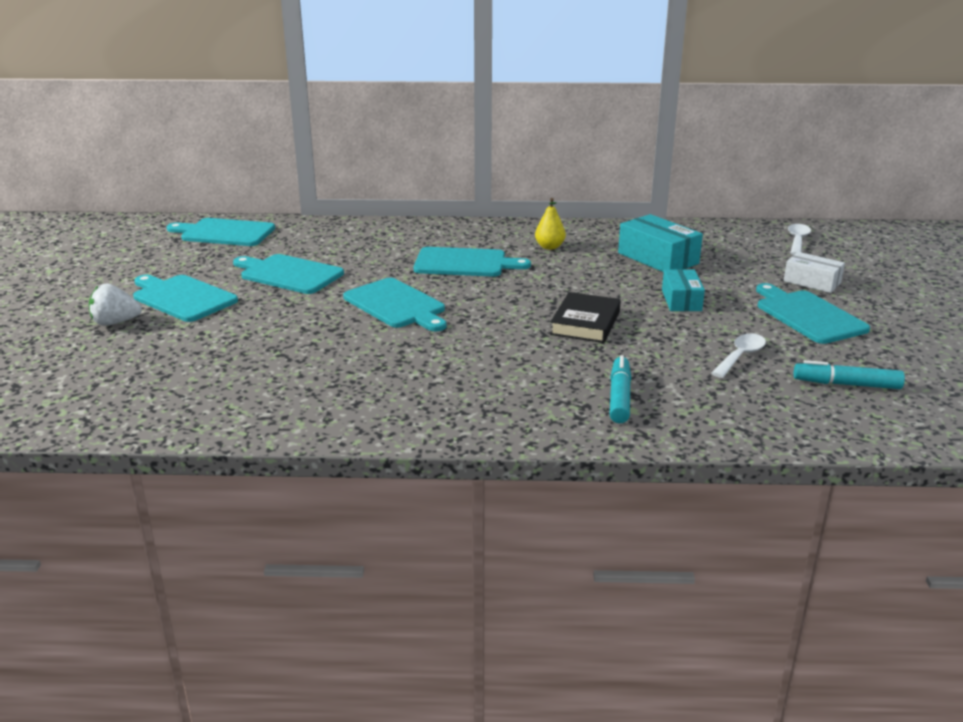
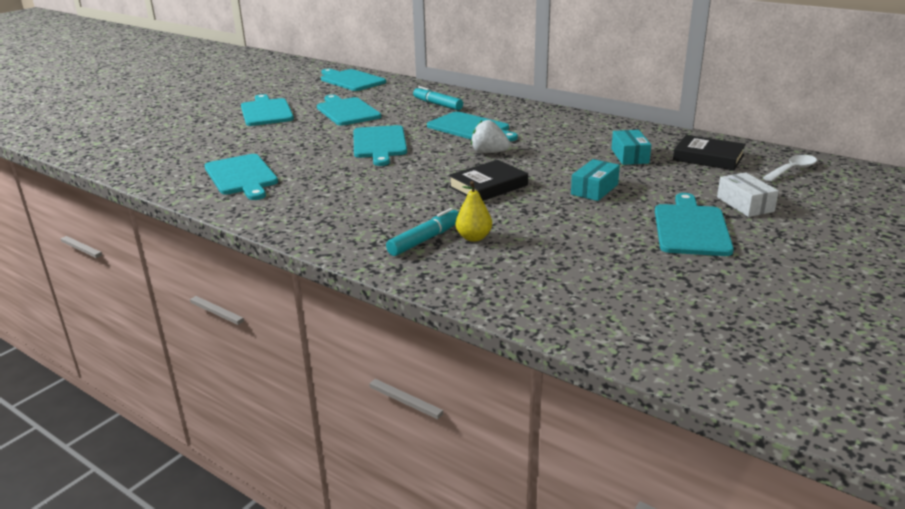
camera: 35 degrees right, 0 degrees up
(115, 322) = (211, 117): white strawberry -> white strawberry (489, 153)
(300, 387) = (242, 176): none -> turquoise cutting board
(549, 247) = (553, 130): yellow pear -> yellow pear (474, 237)
(658, 258) = (630, 156): turquoise box -> turquoise box, size x0.65
(721, 244) = (708, 157): none -> black book
(740, 356) = (571, 240): white spoon -> none
(846, 384) = (629, 287): turquoise marker -> turquoise marker (437, 104)

